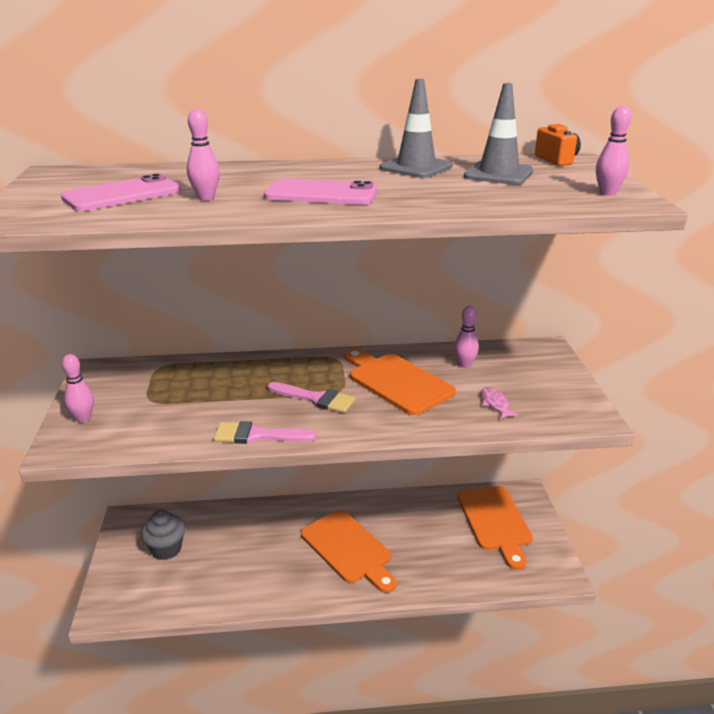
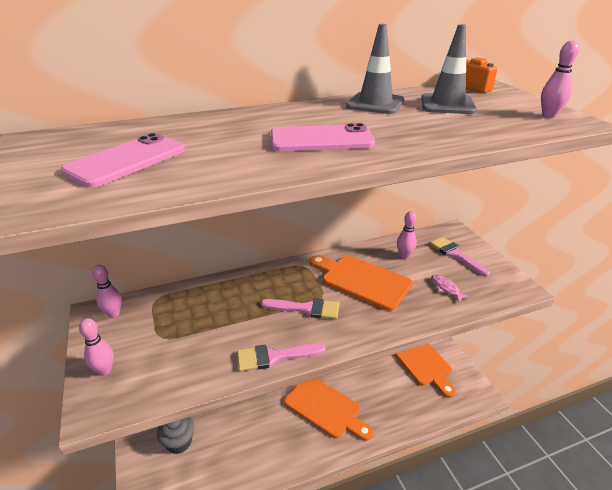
camera: 15 degrees left, 5 degrees up
(206, 198) = (216, 155): pink bowling pin -> pink bowling pin (113, 314)
(532, 372) = (455, 255): none -> pink brush

